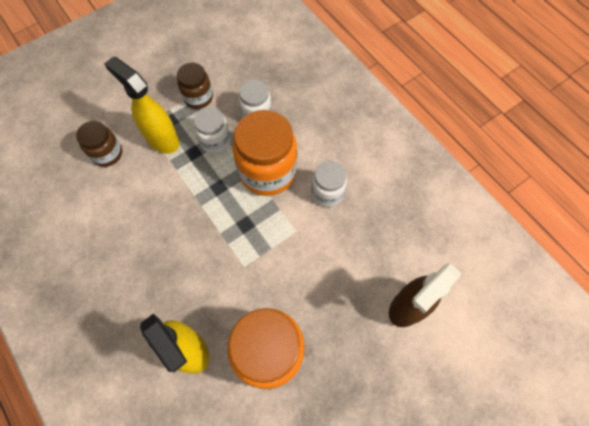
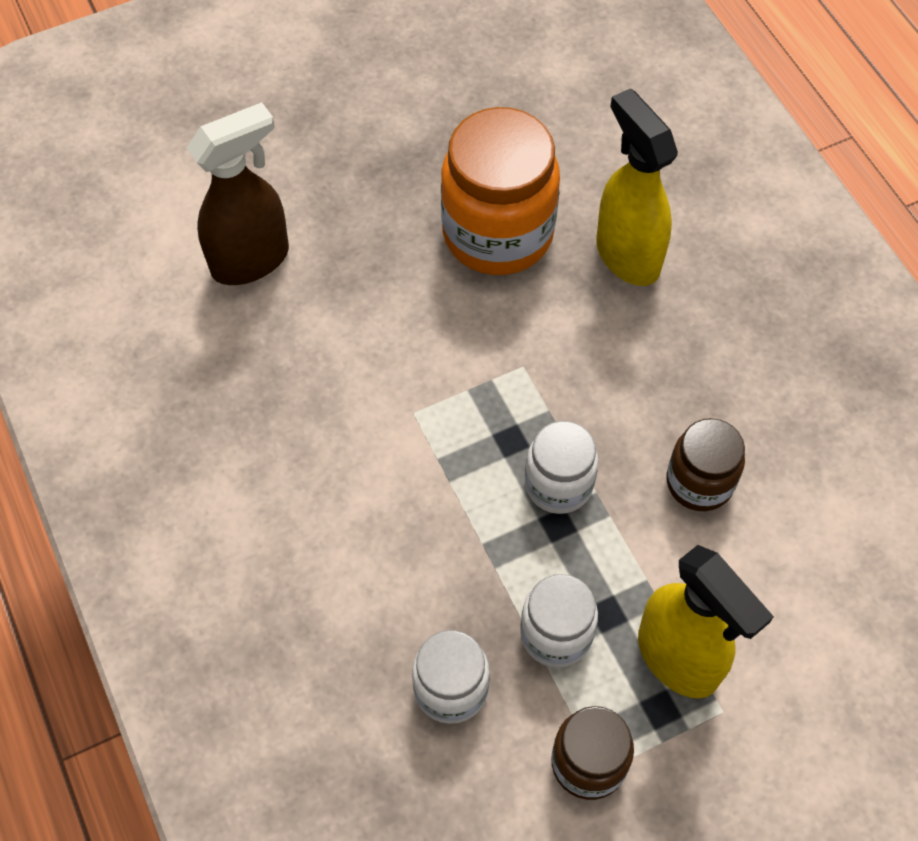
camera: 170 degrees left, 5 degrees down
(107, 154) = (803, 643): brown jar -> brown jar (699, 482)
(267, 172) = (448, 541): orange jar -> none
(327, 192) = (334, 476): white jar -> white jar (558, 485)

